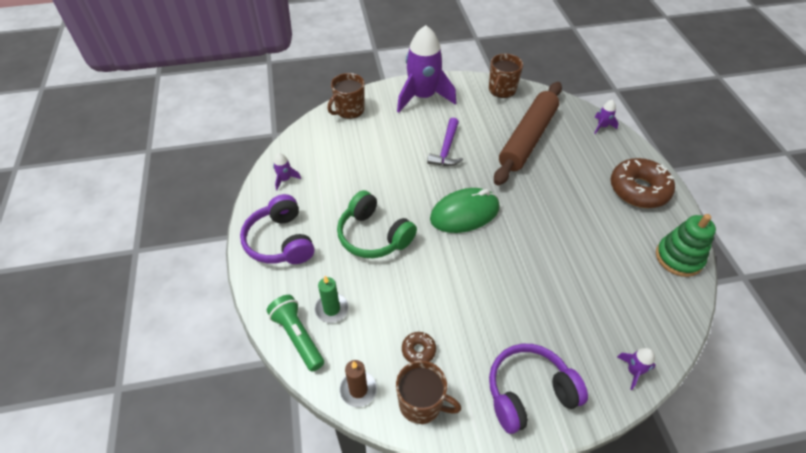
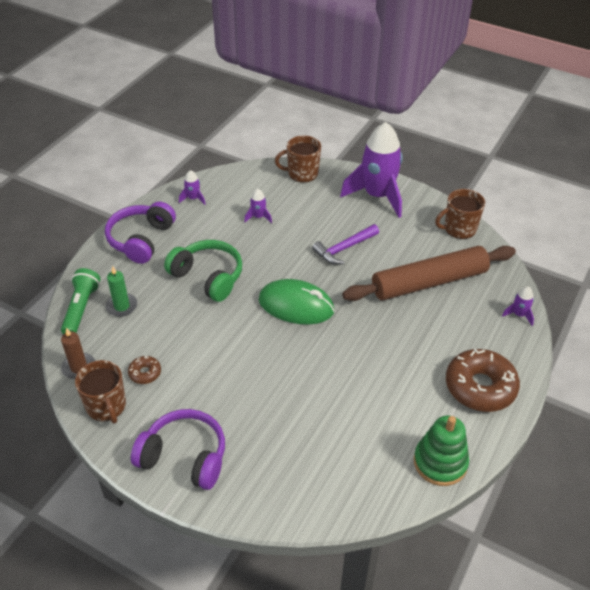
camera: 40 degrees right, 5 degrees down
(374, 235) = (208, 277): green headphones -> green headphones turned 135 degrees clockwise
(633, 371) = (281, 506): purple rocket -> purple rocket (258, 217)

